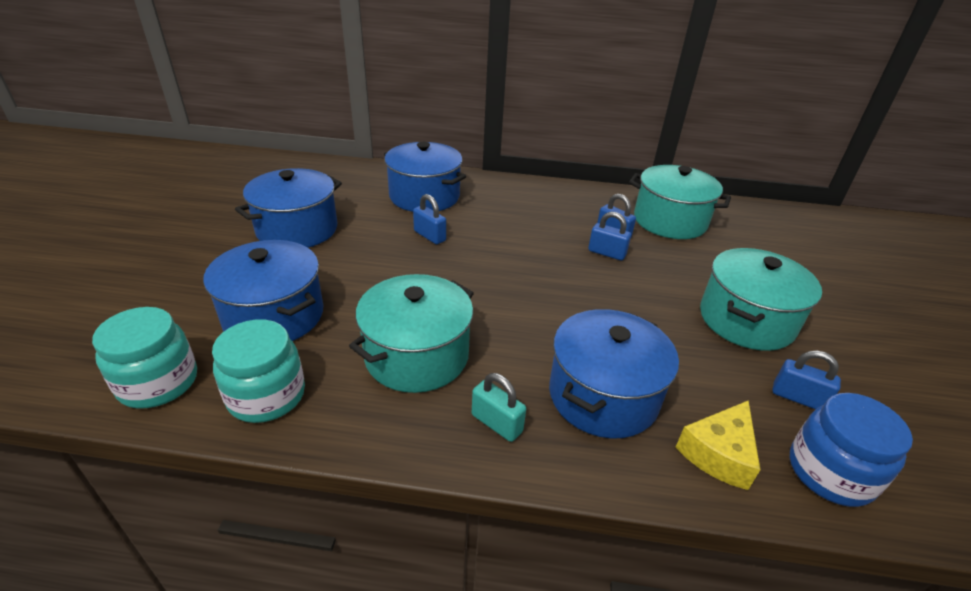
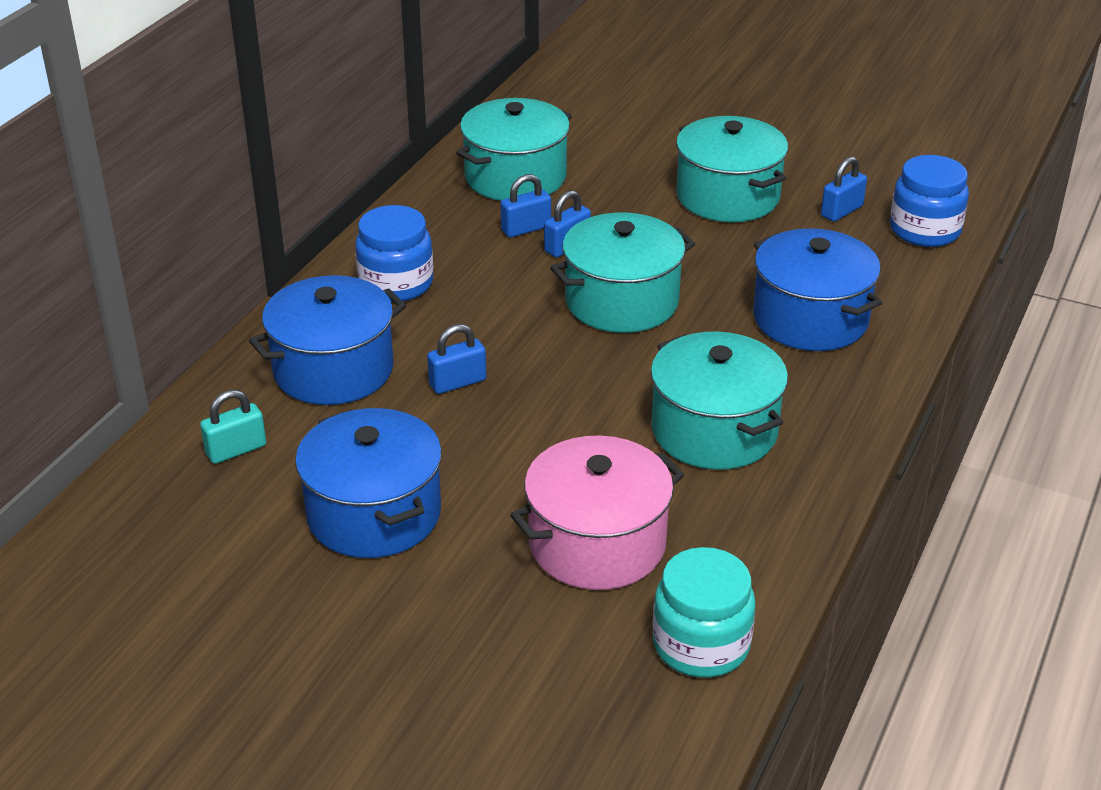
camera: 70 degrees left, 0 degrees up
(266, 396) = (749, 552): turquoise jar -> none
(274, 315) = (597, 544): blue pot -> pink pot
(496, 423) = (830, 393): turquoise padlock -> turquoise padlock (236, 450)
(518, 200) = (396, 284): none -> blue jar
(557, 286) = (621, 301): none -> turquoise pot
(718, 453) = (894, 277): yellow cheese -> none

